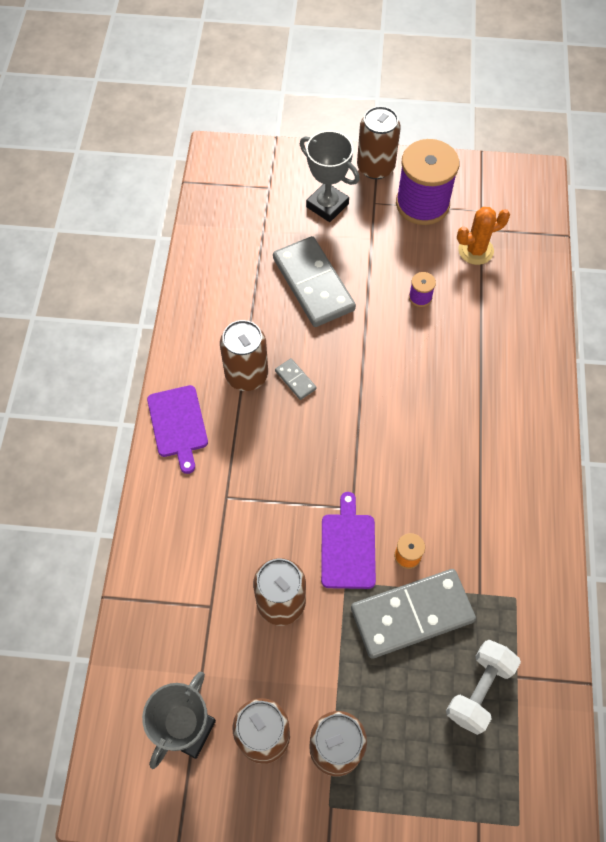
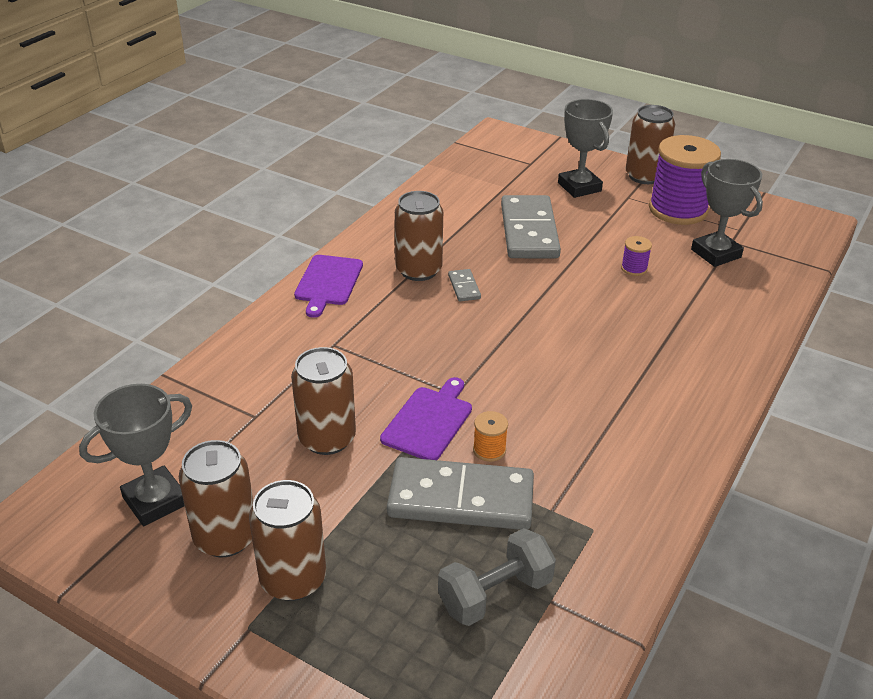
camera: 25 degrees right, 25 degrees down
(475, 250) = (716, 253): orange cactus -> grey trophy
(479, 690) = (495, 594): white dumbbell -> grey dumbbell

